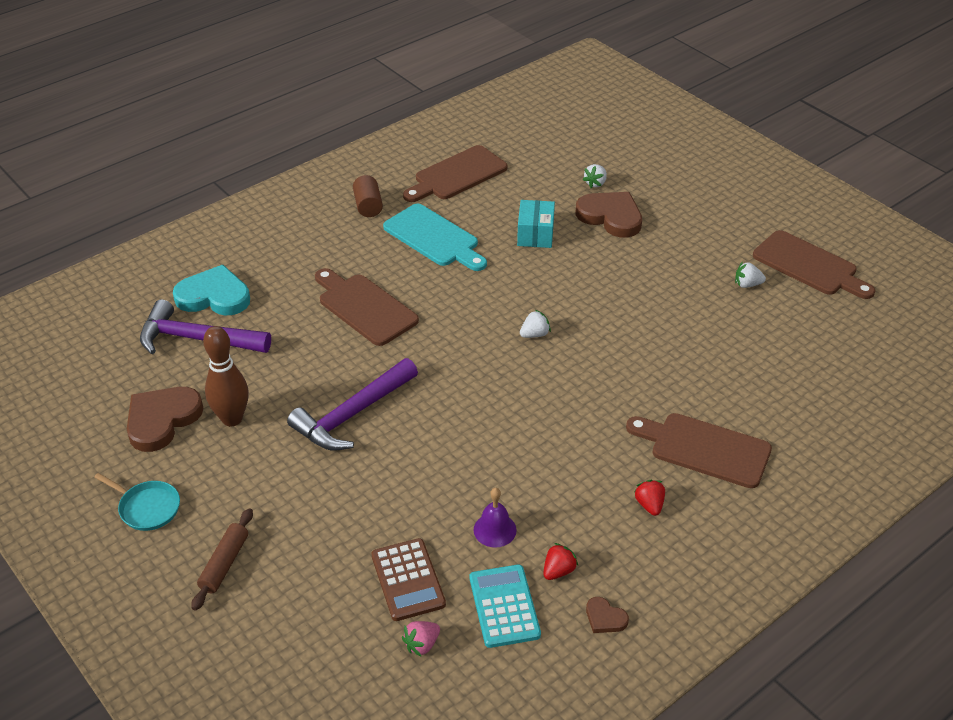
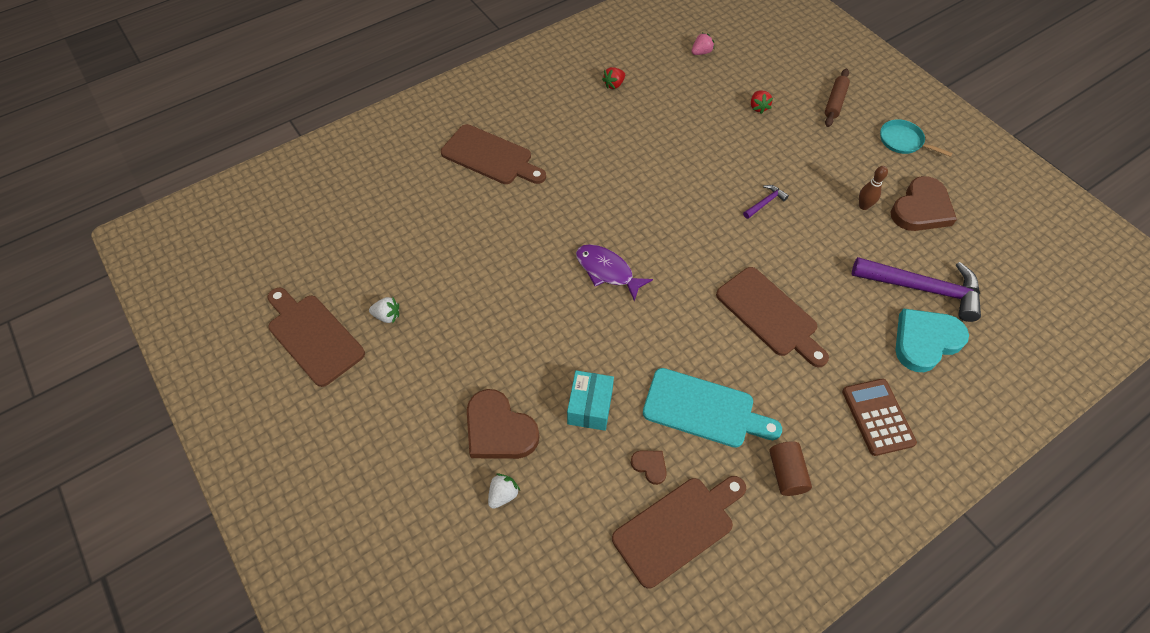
camera: 175 degrees left, 15 degrees up
(214, 296) = (925, 341): turquoise heart -> turquoise heart turned 135 degrees clockwise
(232, 419) = (863, 206): brown bowling pin -> brown bowling pin, size x0.57
(352, 415) = (765, 202): purple hammer -> purple hammer, size x0.44
(407, 580) = (712, 85): brown calculator -> brown calculator (878, 417)
(434, 238) = (704, 409): turquoise cutting board -> turquoise cutting board turned 150 degrees clockwise
(495, 530) = (654, 111): purple bell -> none
(504, 606) = (650, 68): turquoise calculator -> none
(534, 334) = (607, 271): white strawberry -> purple fish
(605, 618) = (589, 58): brown heart -> brown heart (650, 466)
(649, 505) = (543, 120): red strawberry -> red strawberry (758, 107)

